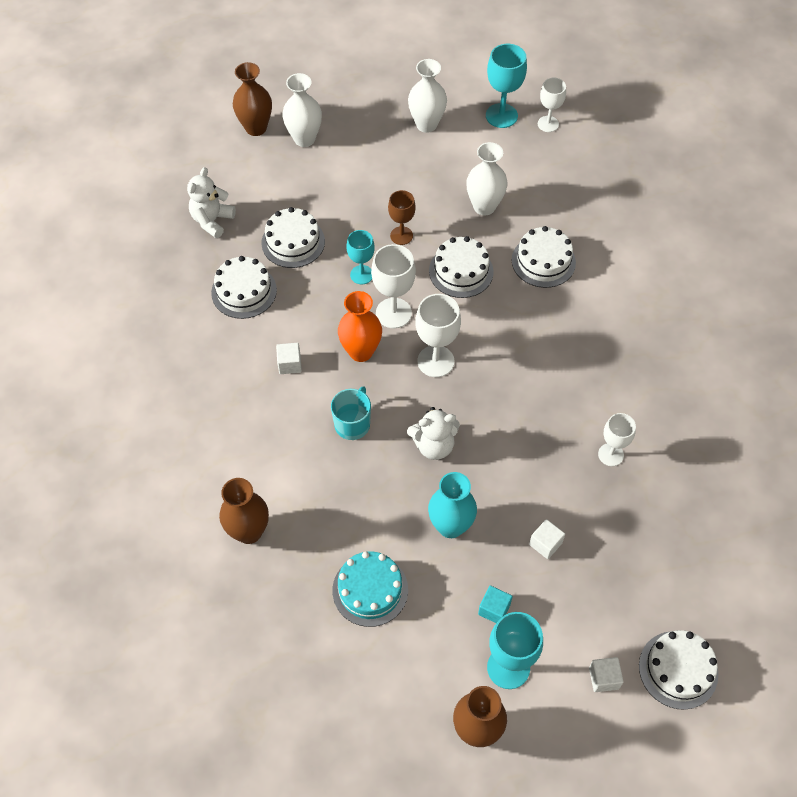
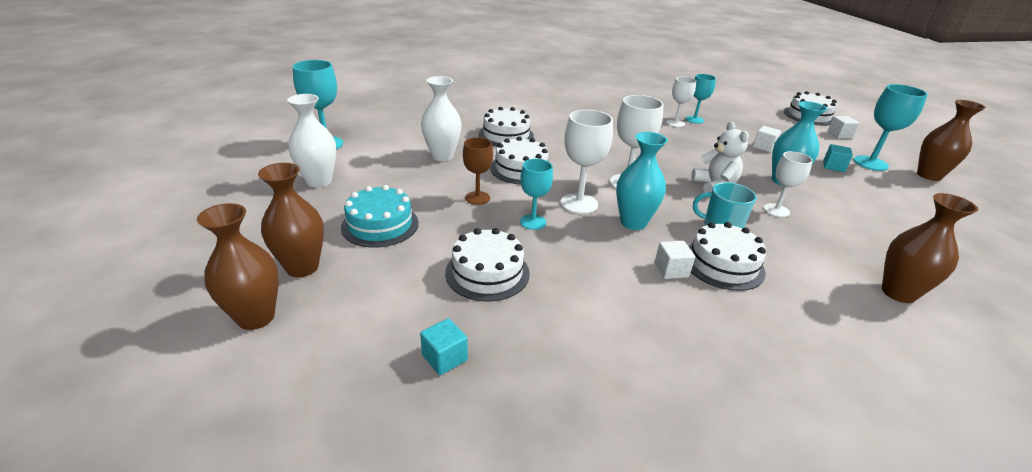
camera: 95 degrees left, 25 degrees down
(212, 220) = (444, 358): white teddy bear -> turquoise cube
(244, 291) = (575, 314): white cake -> white cake (723, 264)
(304, 139) = (302, 267): white vase -> brown vase
(361, 351) = (633, 222): orange vase -> turquoise vase
(370, 590) = (877, 218): turquoise cake -> turquoise cake (380, 225)
(548, 124) = (347, 125): white goblet -> white goblet (776, 210)
(628, 484) = (694, 120): none -> turquoise goblet

